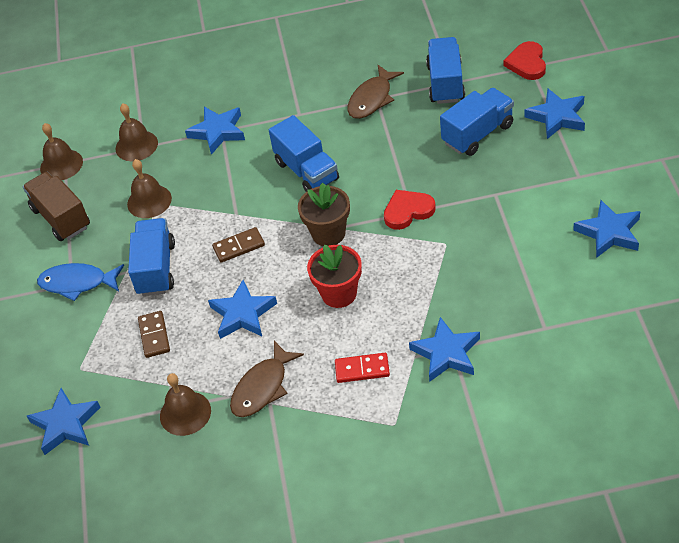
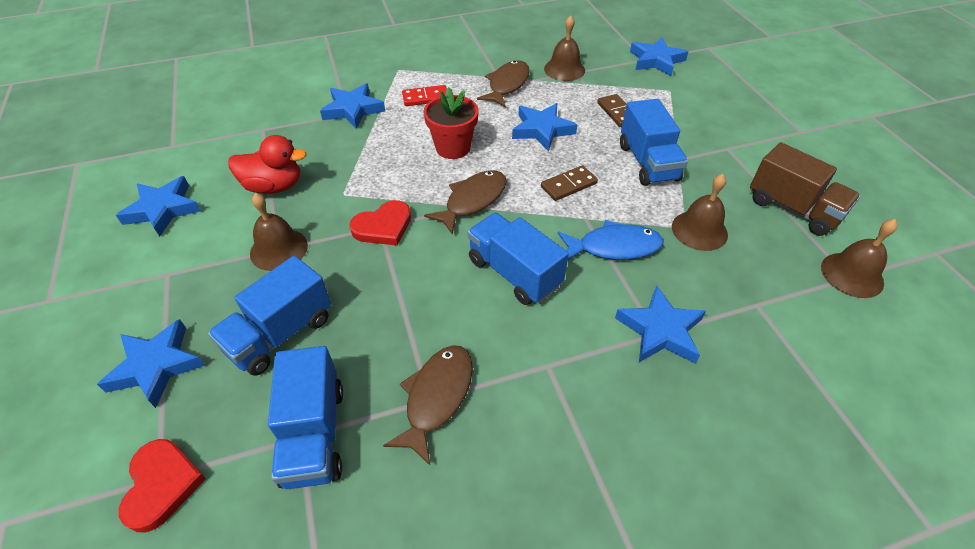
camera: 165 degrees right, 0 degrees up
(77, 283) = (721, 148): blue fish -> blue fish (614, 247)
(136, 145) = (767, 305): brown bell -> brown bell (279, 249)
(328, 233) = (472, 200): brown flower pot -> brown fish
(512, 254) = (274, 186): none -> red duck

